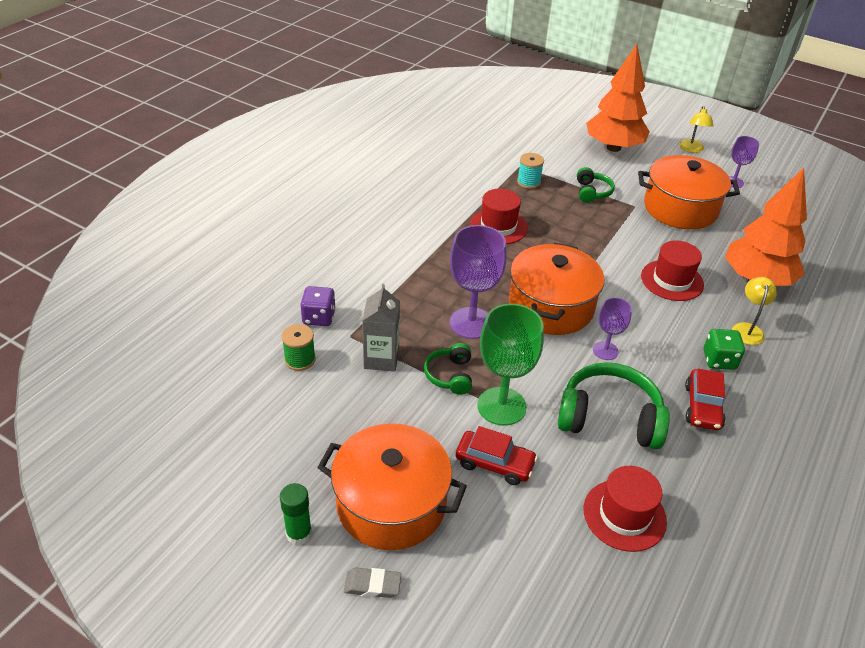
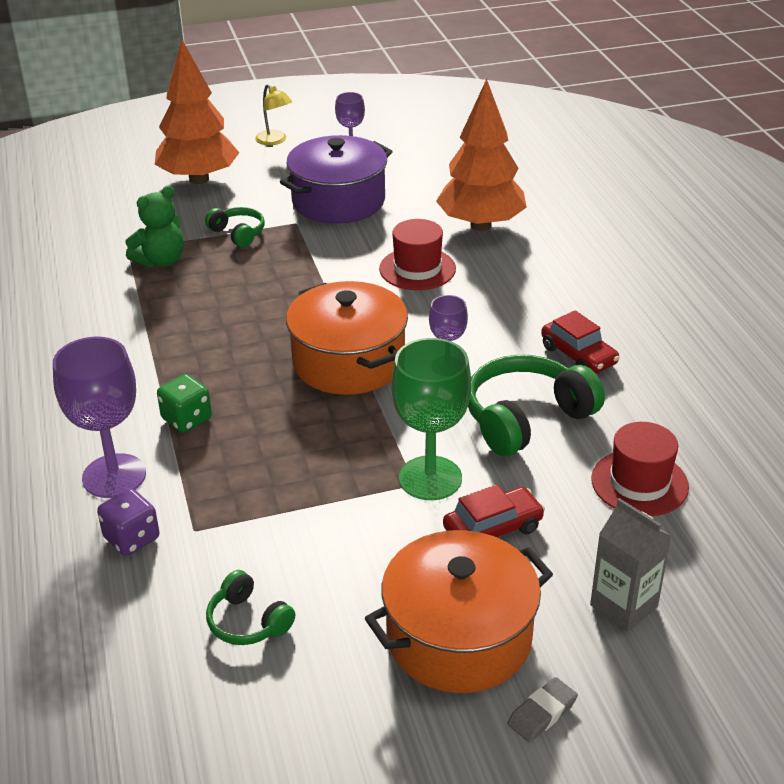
camera: 45 degrees left, 5 degrees down
(299, 534) = (418, 737): green glue stick -> none
(300, 360) = (175, 593): green spool -> none
(381, 359) = (259, 525): grey carton -> grey carton (624, 606)
(450, 375) = (347, 488): green headphones -> green headphones (248, 622)
(471, 323) = (298, 428): purple goblet -> purple goblet (114, 476)
(498, 226) = (192, 322): red hat -> none
(528, 182) = (161, 261): turquoise spool -> green teddy bear
(680, 208) = (338, 201): orange pot -> purple pot
(719, 360) = (540, 310): green dice -> green dice (187, 419)
(747, 329) = (527, 270): yellow lamp -> none

